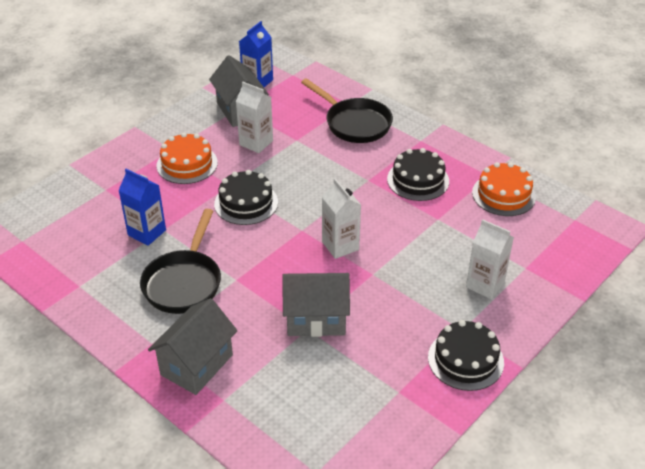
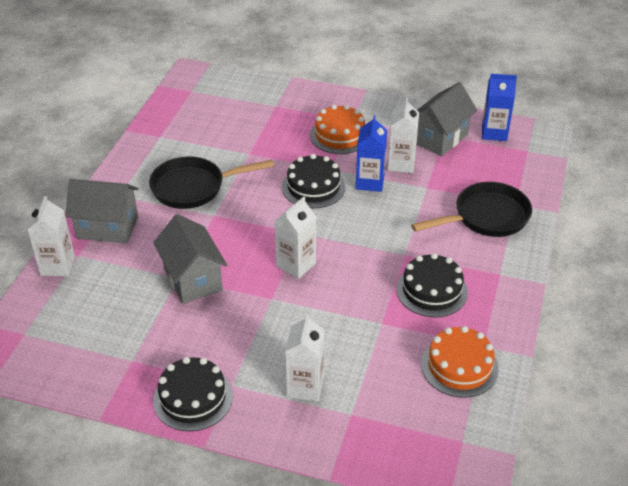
camera: 65 degrees right, 0 degrees up
(147, 232) = (239, 146): blue carton -> blue carton (370, 182)
(229, 421) = (57, 266): none -> white carton
(354, 123) = (486, 217): black pan -> black pan turned 135 degrees counterclockwise

